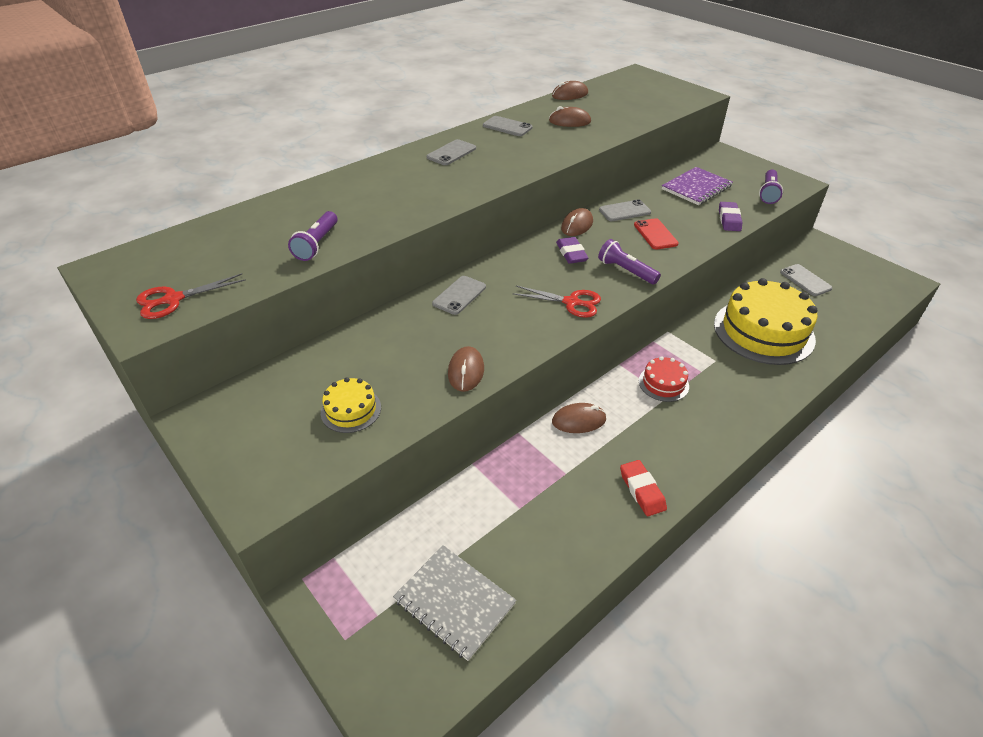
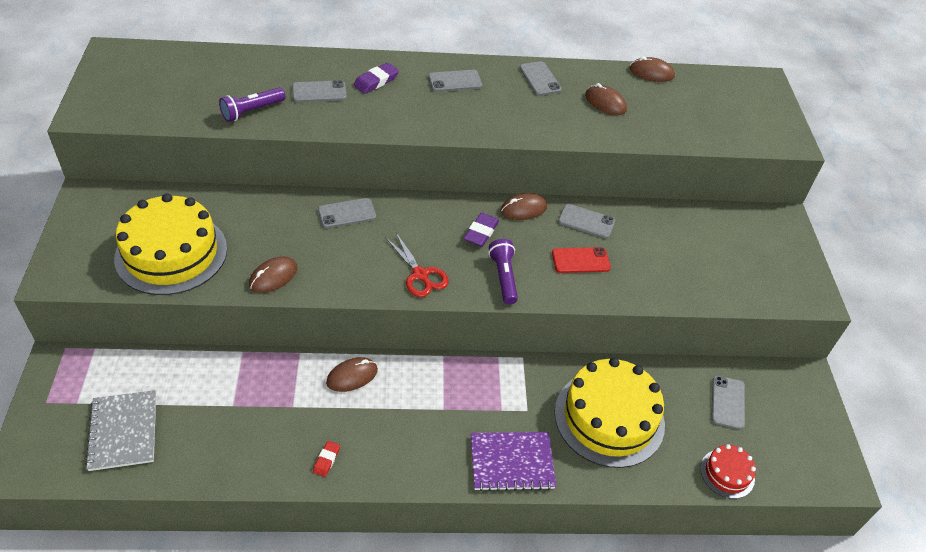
camera: 35 degrees right, 5 degrees up
(173, 299) = (120, 103): red scissors -> none
(351, 410) = (171, 253): yellow cake -> yellow cake, size x2.12
(356, 205) = (319, 92): none -> grey phone
(579, 420) = (352, 376): brown mouse -> brown mouse turned 60 degrees counterclockwise
(642, 490) = (326, 460): red eraser -> red eraser, size x0.63
(655, 234) = (580, 260): red phone -> red phone turned 60 degrees clockwise
(663, 383) = (455, 396): red cake -> red cake (727, 473)
(696, 188) = (693, 239): purple notebook -> purple notebook (511, 462)
(729, 219) = (674, 290): purple eraser -> purple eraser (376, 81)
(768, 193) = (761, 289): purple flashlight -> none

